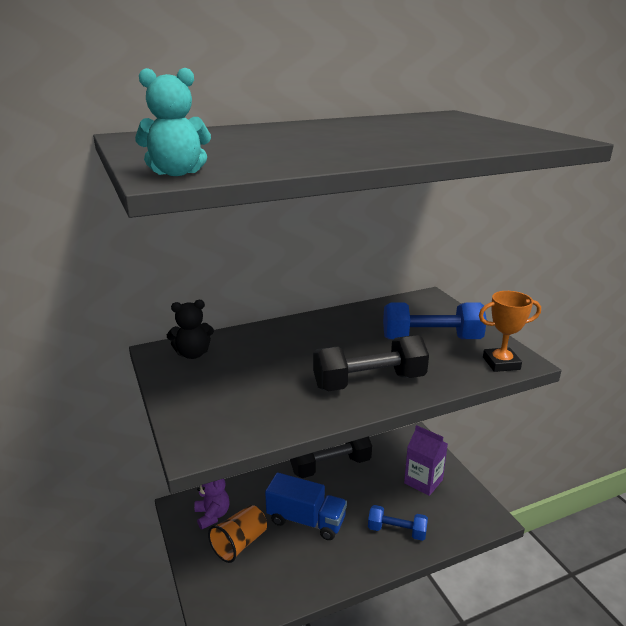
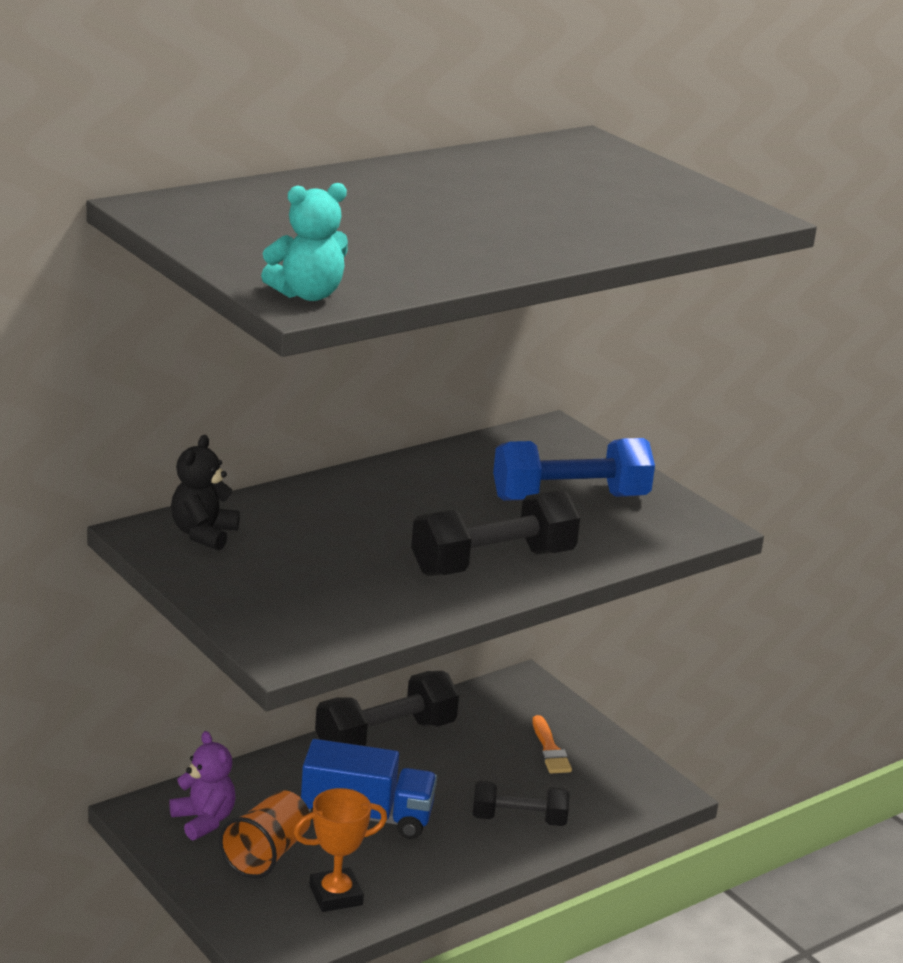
camera: 15 degrees left, 0 degrees up
(193, 354) = (203, 534): black teddy bear -> black teddy bear turned 135 degrees clockwise
(397, 531) = (518, 819): blue dumbbell -> black dumbbell
(423, 481) = (550, 749): purple carton -> orange brush
(501, 363) = (678, 530): orange trophy -> orange trophy (336, 895)

